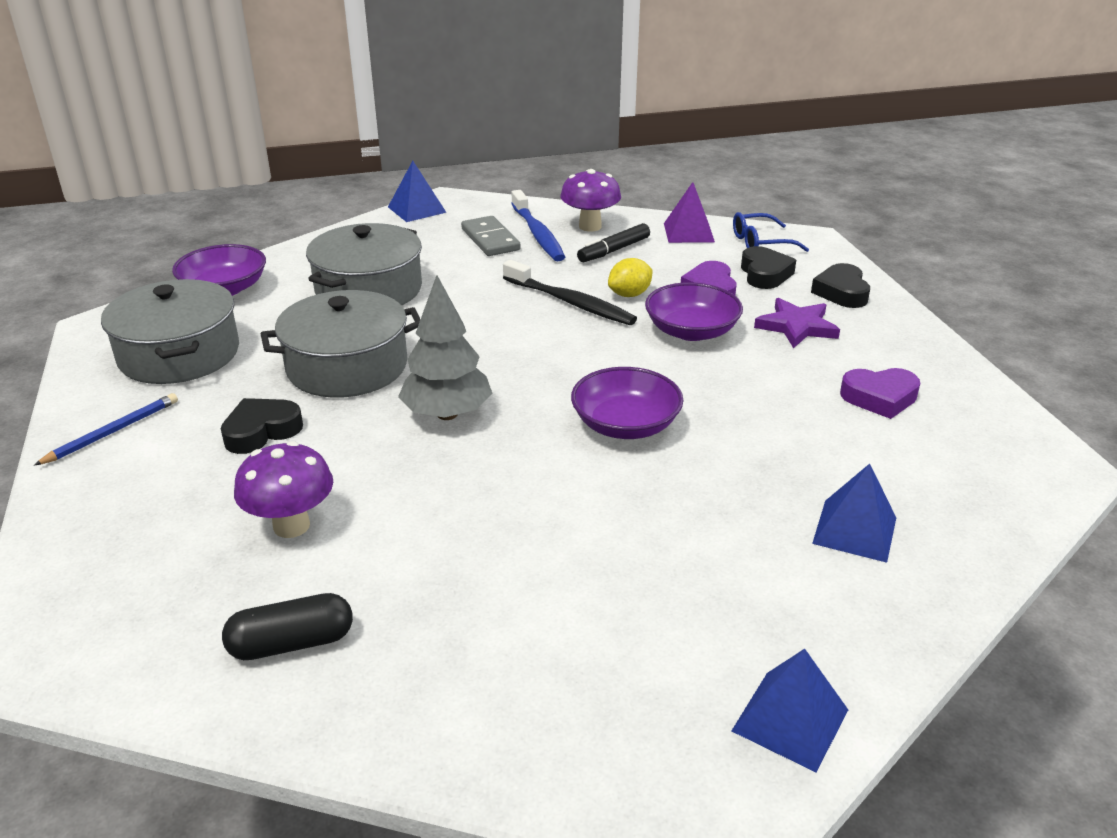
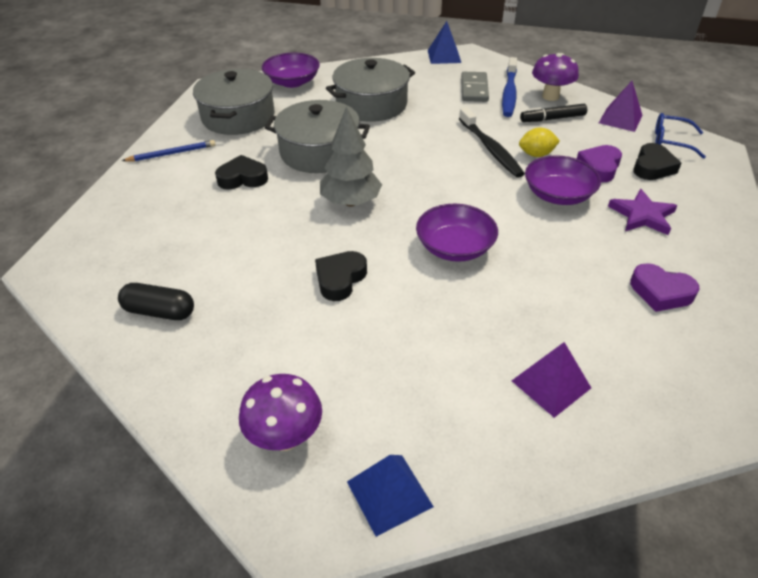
camera: 30 degrees right, 10 degrees up
(291, 526) = (213, 242): purple mushroom -> purple mushroom (285, 437)
(841, 292) = (704, 199): black heart -> black heart (340, 279)
(854, 530) = (551, 384): blue pyramid -> purple pyramid

